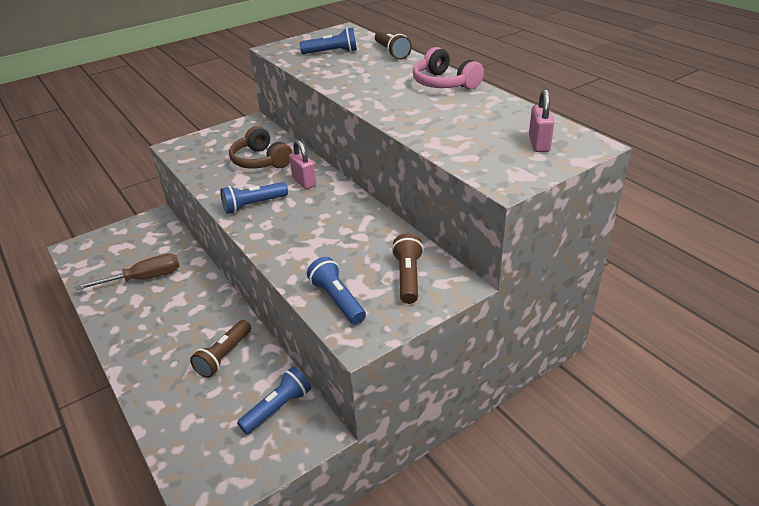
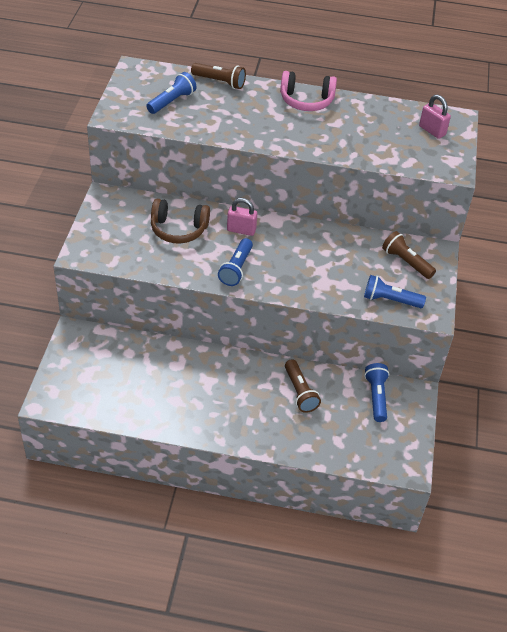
camera: 50 degrees left, 10 degrees up
(144, 279) = (154, 383): brown screwdriver -> none

